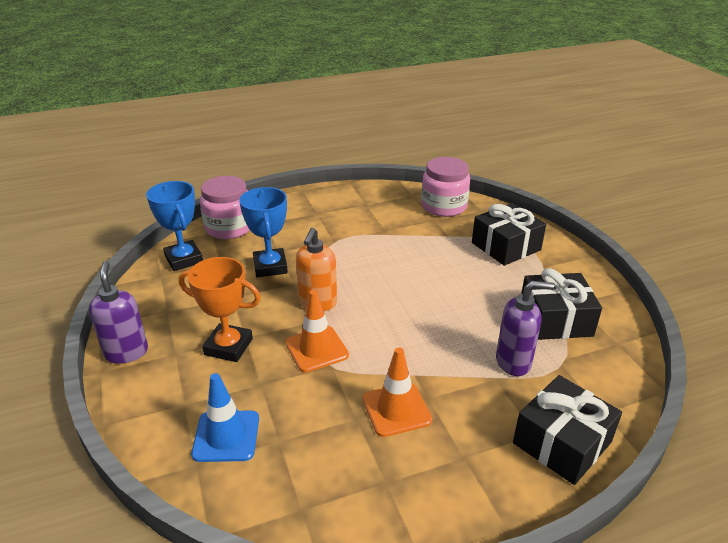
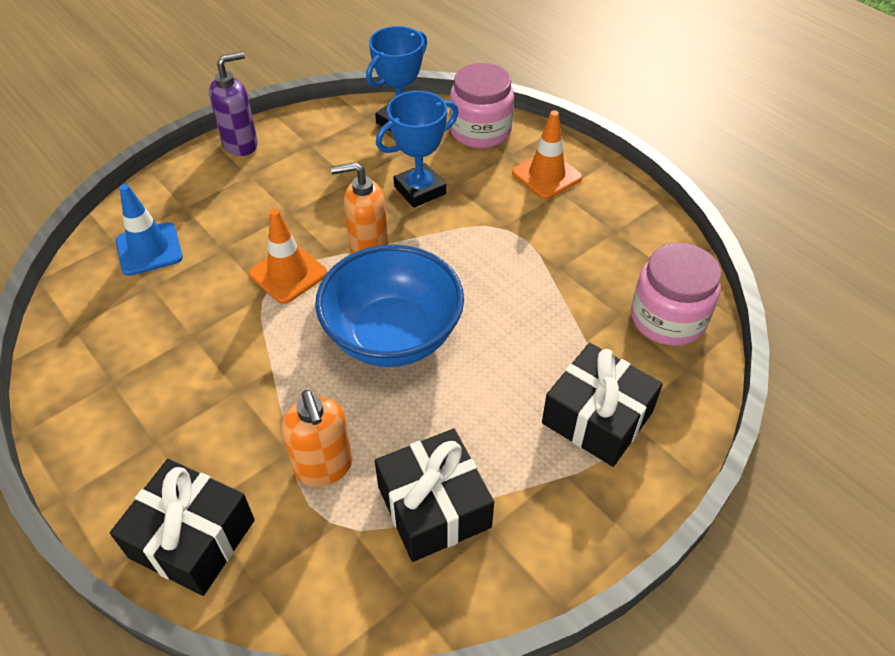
camera: 70 degrees right, 15 degrees up
(228, 347) = (270, 207): orange trophy -> none
(396, 409) = (211, 366): orange traffic cone -> orange traffic cone (546, 175)
(409, 308) = (393, 336): none -> blue bowl
(514, 362) = (324, 467): purple soap dispenser -> orange soap dispenser

